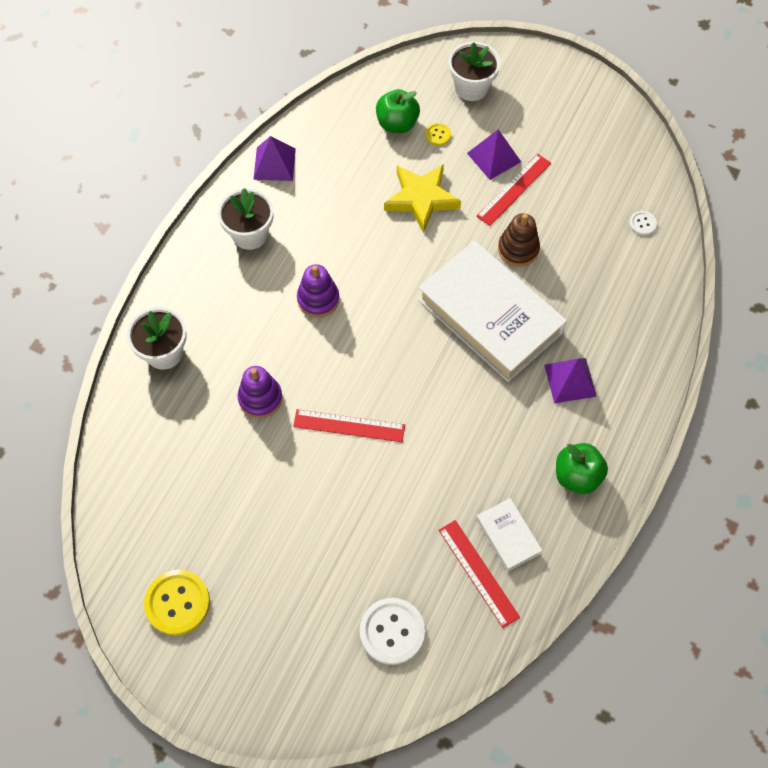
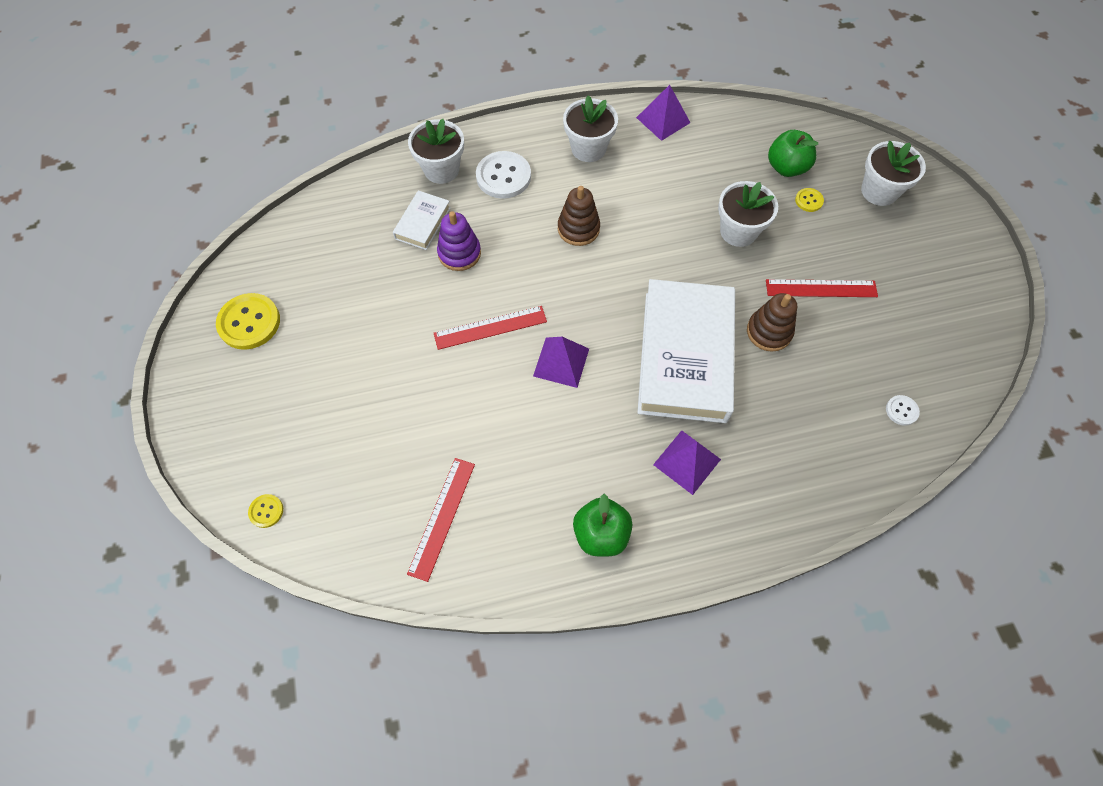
camera: 50 degrees right, 0 degrees up
(318, 299) = (578, 229): purple stacking toy -> brown stacking toy
(349, 425) = (490, 327): red ruler -> red ruler turned 75 degrees counterclockwise
(367, 698) = (266, 511): none -> yellow button
(392, 631) = (337, 488): white button -> white button (503, 176)
(421, 199) = (738, 231): yellow star -> white flower pot
(494, 157) = (834, 252): purple pyramid -> purple pyramid (561, 362)
(508, 536) = (495, 517): white book -> white book (423, 223)

